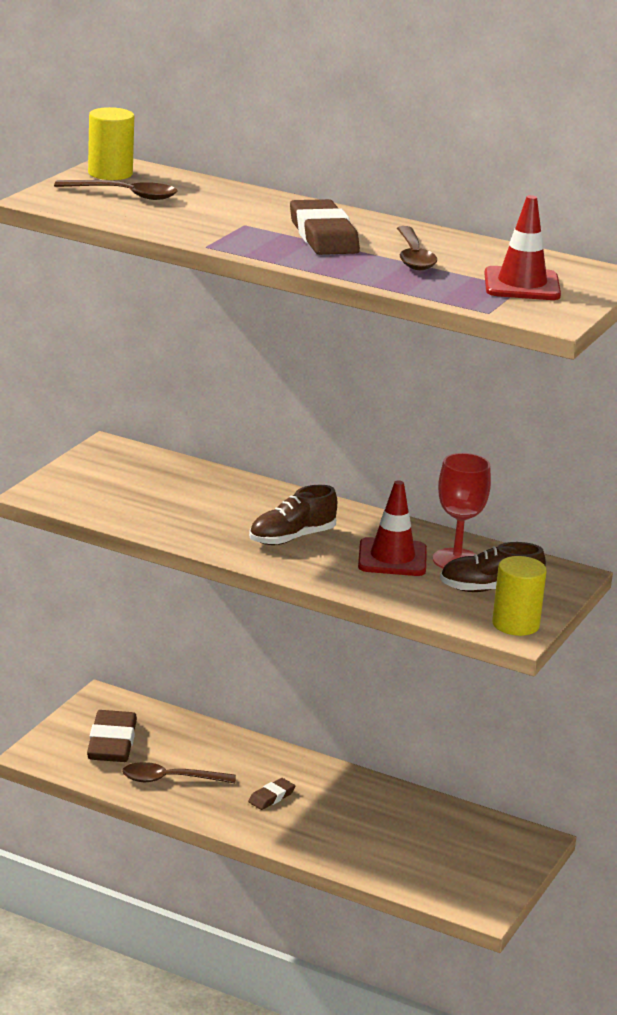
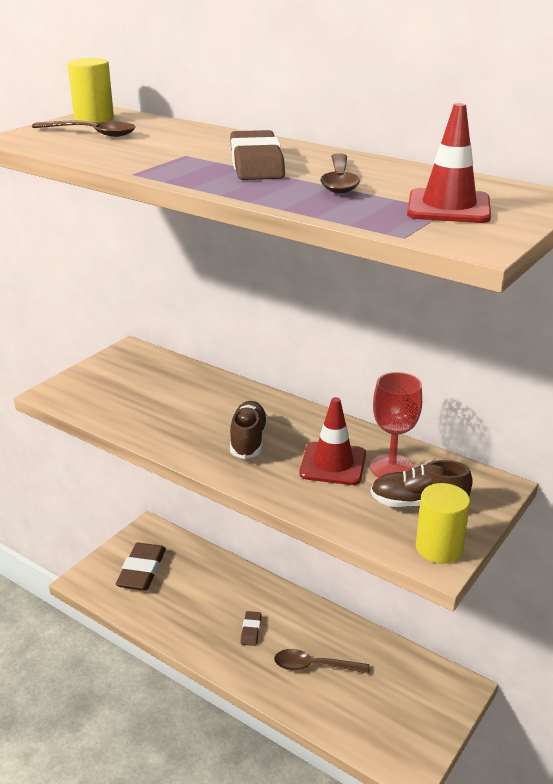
camera: 10 degrees right, 5 degrees up
(170, 779) = (176, 609): brown spoon -> brown spoon (314, 666)
(271, 797) = (251, 630): brown eraser -> brown eraser turned 45 degrees counterclockwise
(292, 538) = (248, 440): brown shoe -> brown shoe turned 120 degrees clockwise

